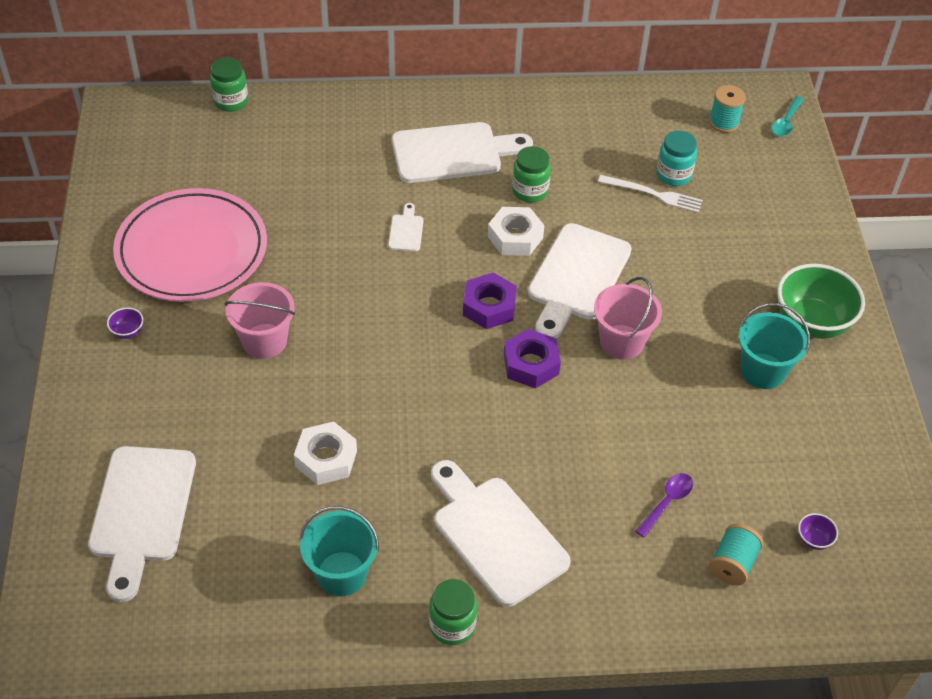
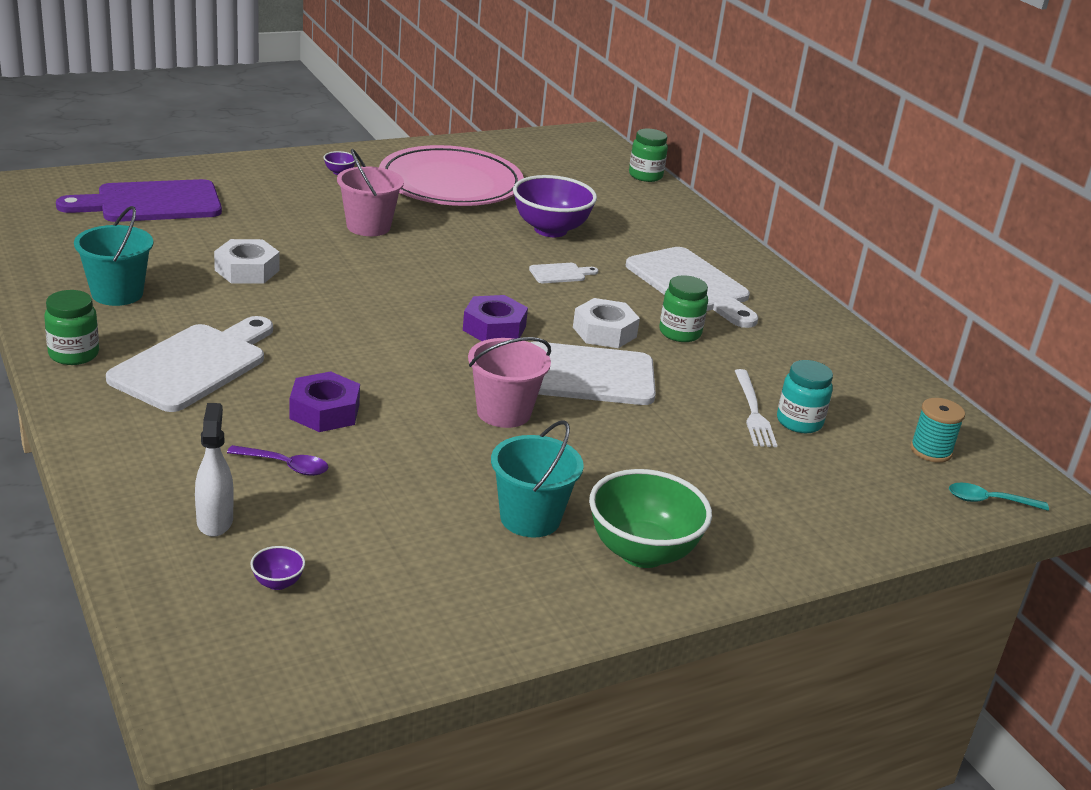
camera: 65 degrees right, 20 degrees down
(141, 512) = (151, 203): white cutting board -> purple cutting board
(319, 208) = (550, 230): none -> purple bowl
(531, 364) = (432, 360): purple nut -> purple nut (324, 411)
(732, 564) = (215, 521): turquoise spool -> white spray bottle

